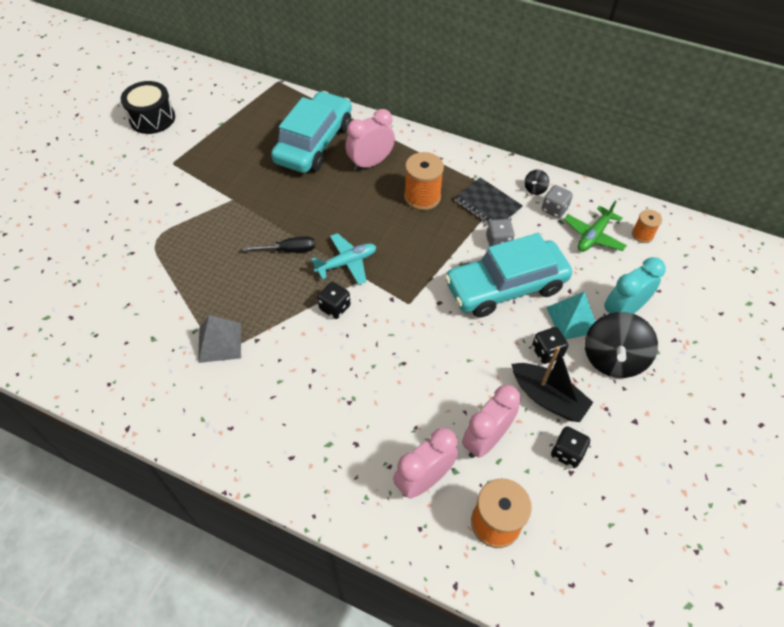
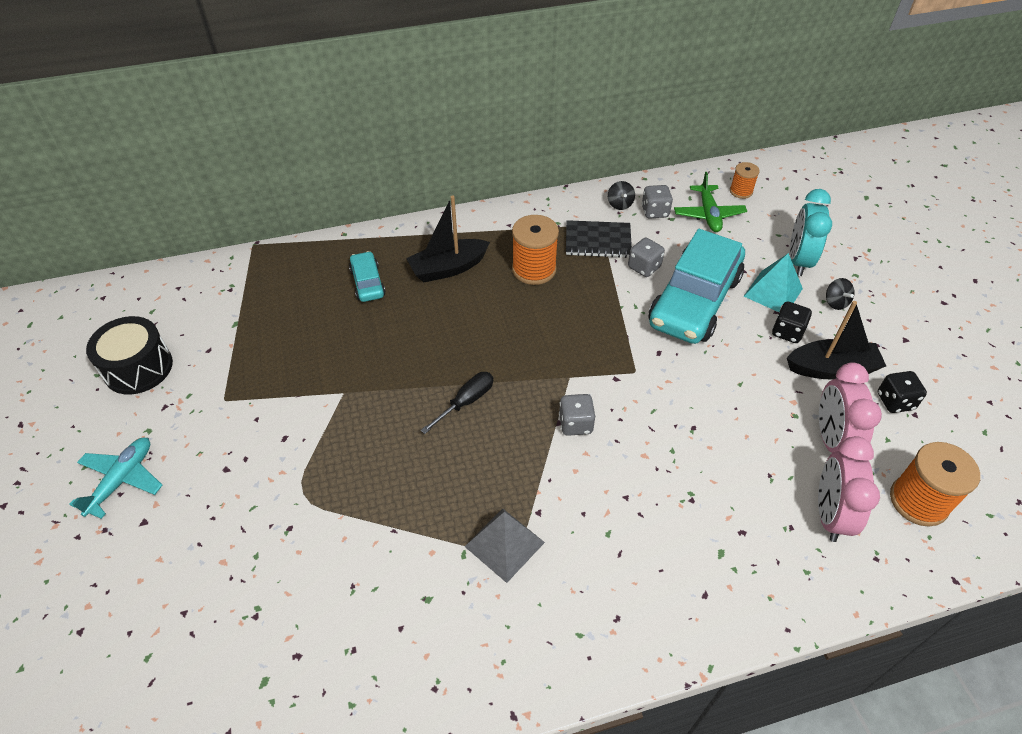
camera: 40 degrees left, 5 degrees down
(314, 143) = (367, 283): turquoise car -> turquoise car, size x0.46
(335, 307) = (575, 424): black dice -> grey dice
(346, 263) = (537, 375): turquoise plane -> turquoise plane (122, 480)
(370, 163) = (448, 268): pink clock -> black boat
(612, 358) = (835, 302): black spinning top -> black spinning top, size x0.44

